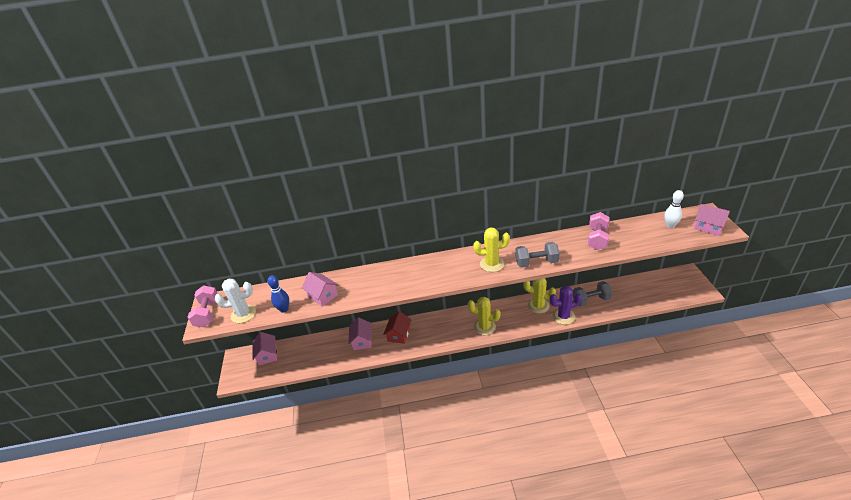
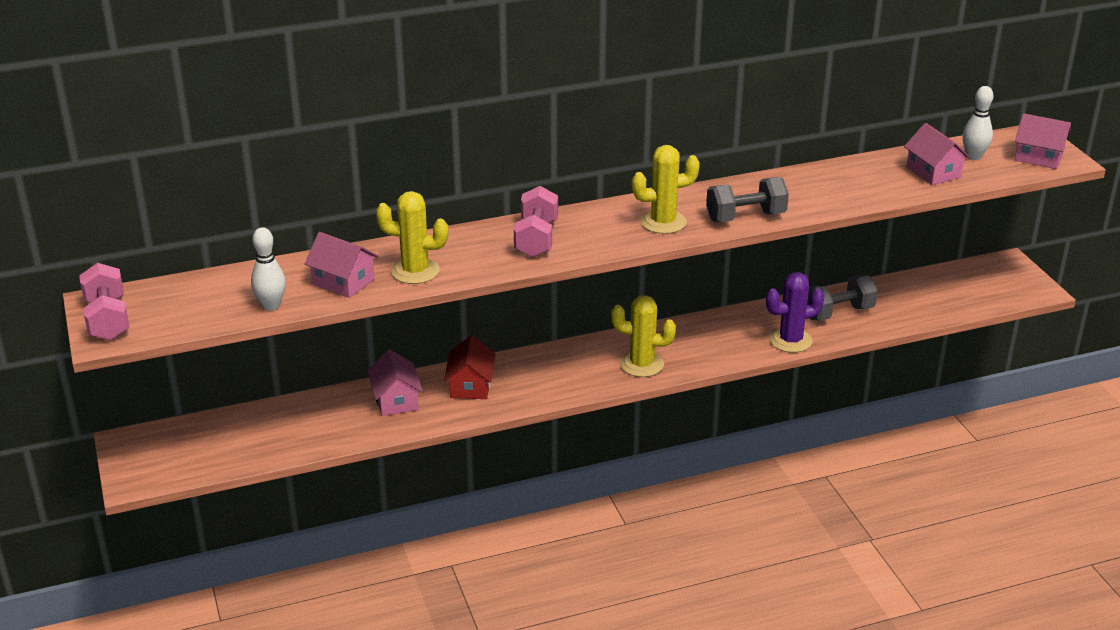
camera: 15 degrees left, 5 degrees down
(243, 314) = (187, 317): white cactus -> none
(267, 355) = (195, 435): pink house -> pink house (933, 172)
(284, 309) = (271, 305): blue bowling pin -> white bowling pin
(538, 306) = (739, 326): yellow cactus -> yellow cactus (415, 271)
(597, 239) = (849, 179): pink dumbbell -> pink dumbbell (536, 239)

